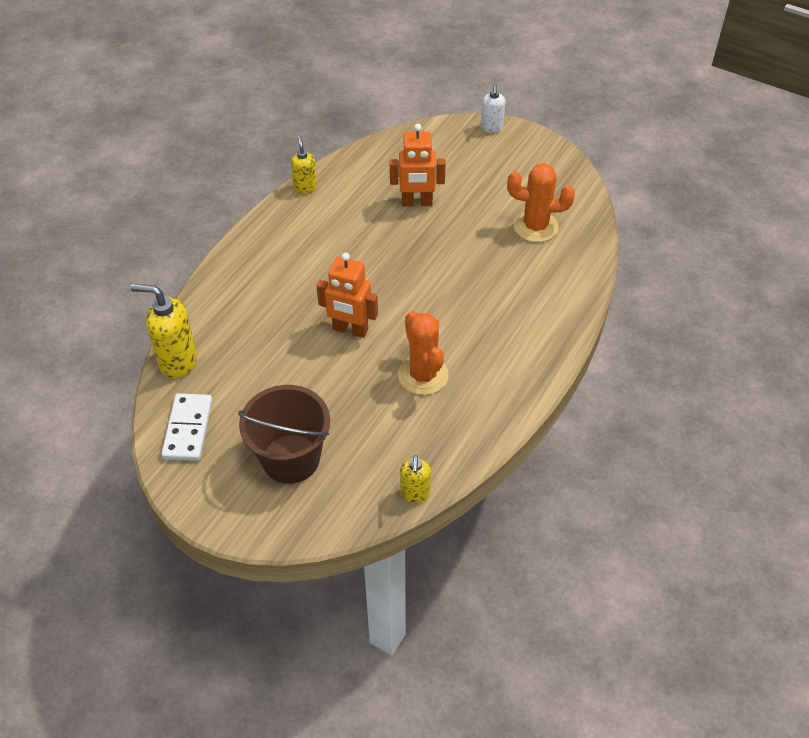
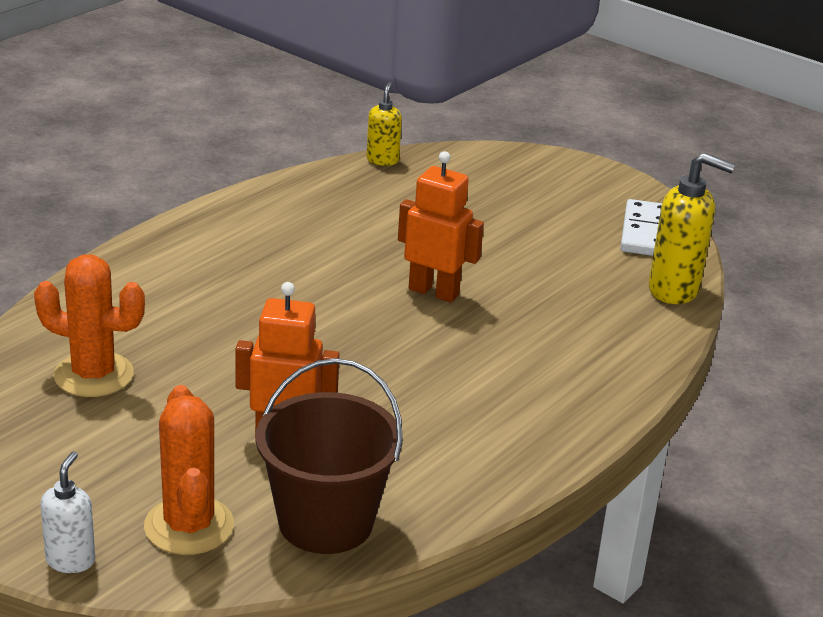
camera: 175 degrees left, 20 degrees down
(291, 458) = (519, 198): brown bucket -> brown bucket (325, 522)
(305, 187) = (490, 491): yellow soap dispenser -> none
(423, 375) = (345, 239): orange cactus -> orange cactus (189, 526)

